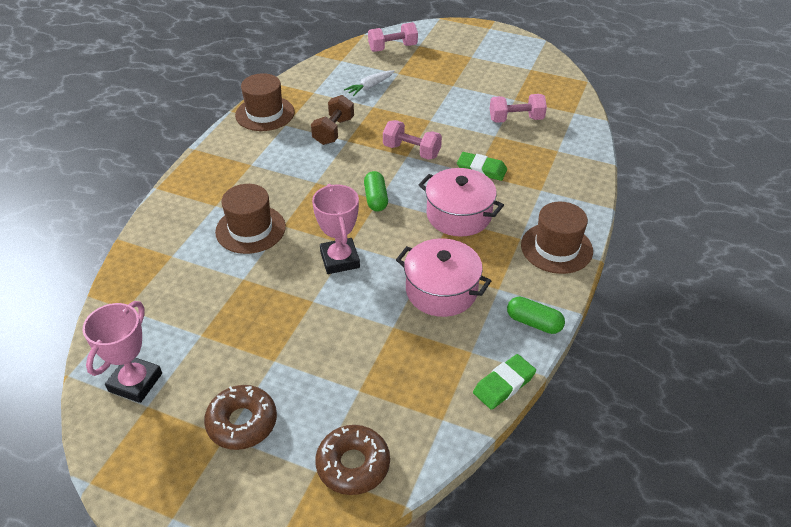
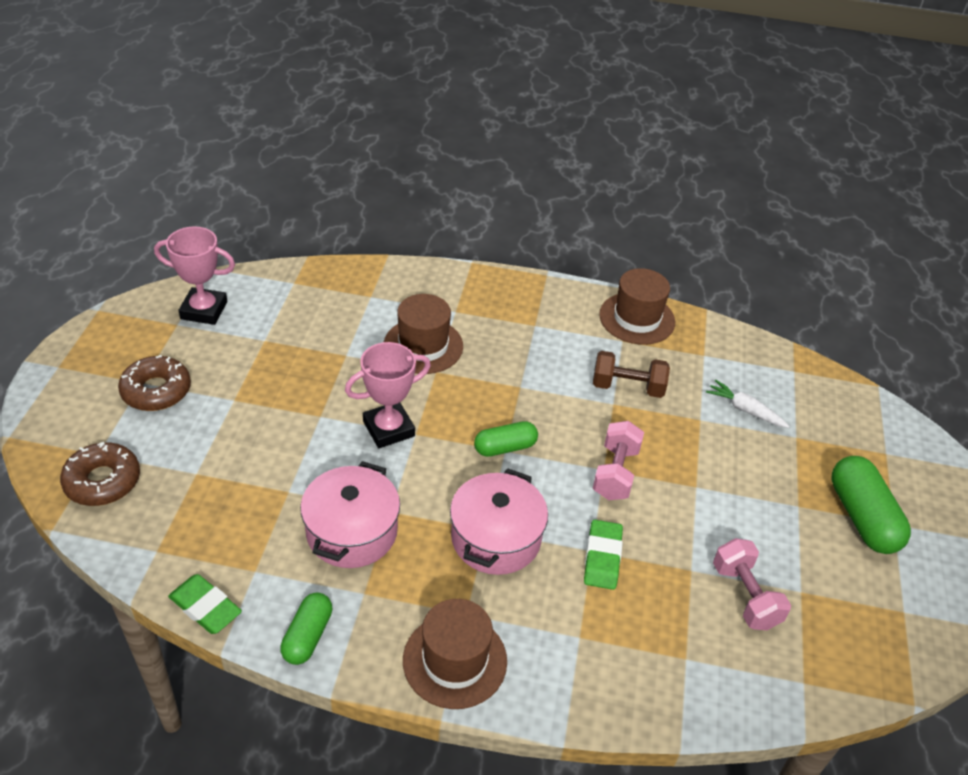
camera: 75 degrees right, 0 degrees up
(392, 48) = (859, 422): pink dumbbell -> none
(465, 65) = (862, 517): none -> green capsule

